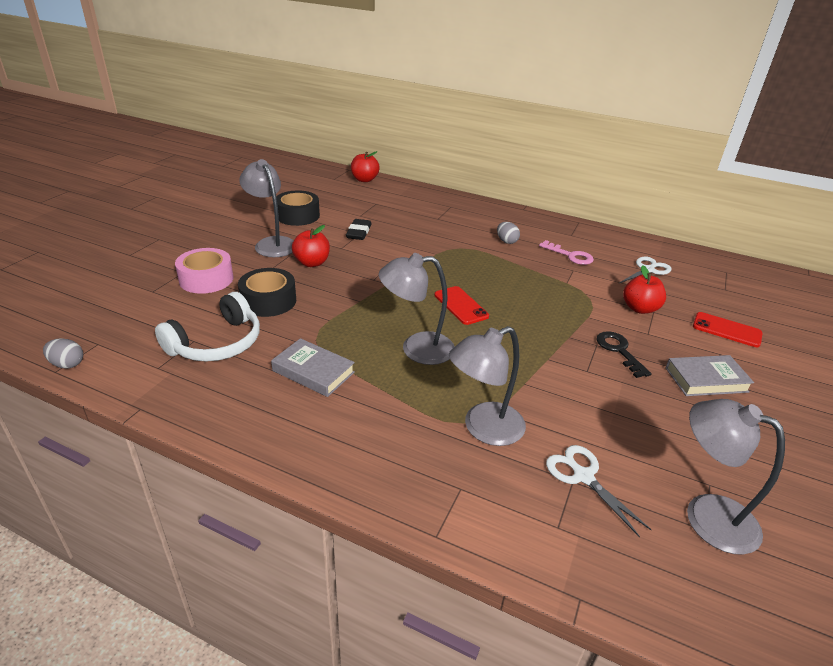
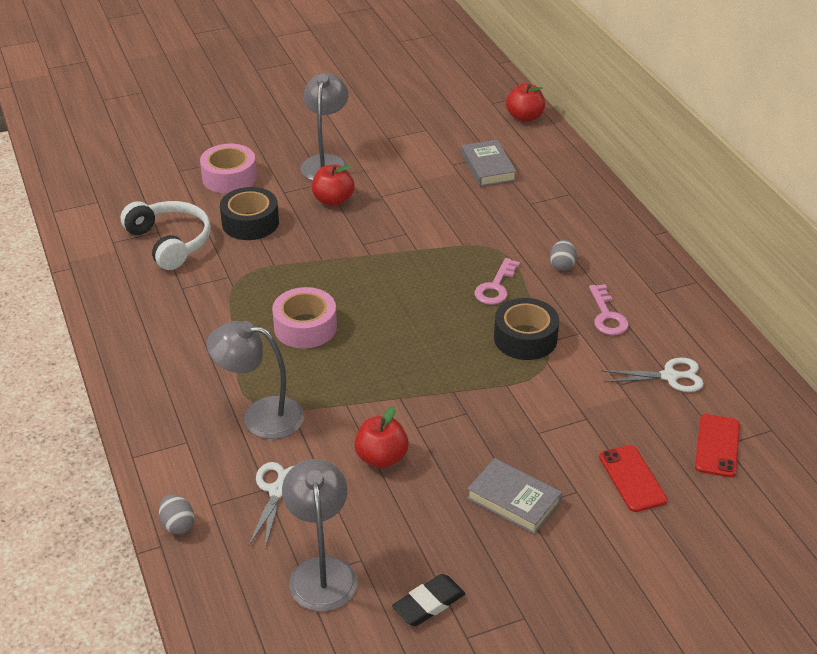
camera: 45 degrees right, 5 degrees up
(67, 364) = (64, 209): grey egg -> grey egg (178, 525)
(217, 343) = (170, 242): white headphones -> white headphones turned 120 degrees counterclockwise
(298, 216) = (390, 139): black tape -> black tape (525, 338)
(313, 371) = (205, 302): grey book -> grey book (488, 167)
(359, 232) = (422, 185): black eraser -> black eraser (428, 603)
(416, 348) = (305, 327): grey lamp -> pink tape
(461, 305) = (402, 309): red phone -> red phone (717, 446)
(492, 267) = (495, 287): none -> pink key
(619, 351) = (477, 429): black key -> none
(639, 308) = (576, 407): red apple -> red apple (381, 458)

